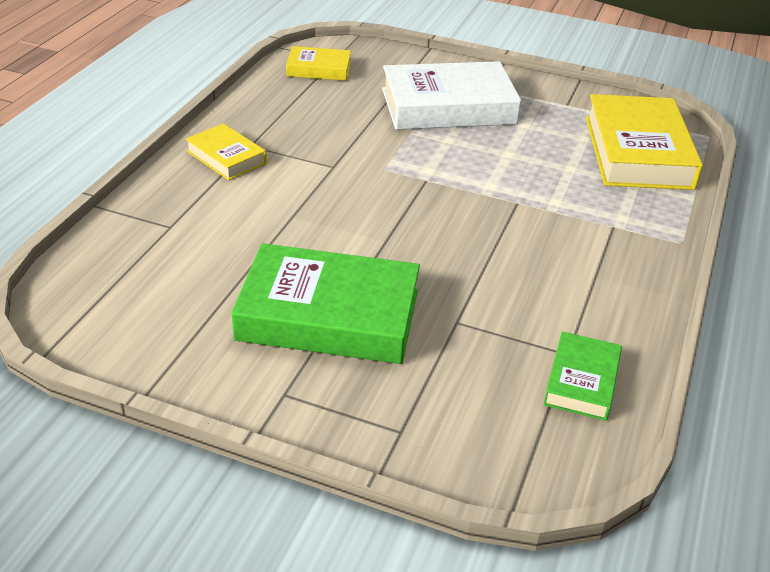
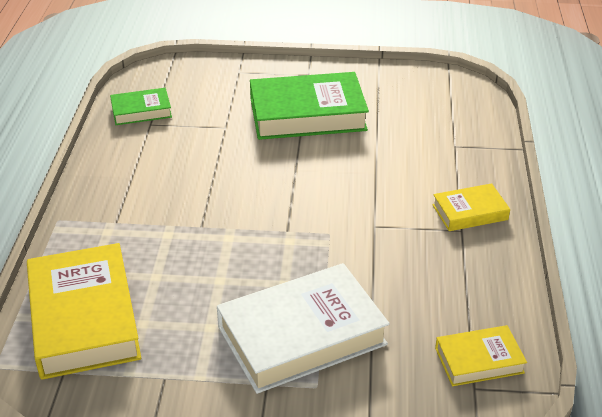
camera: 165 degrees right, 0 degrees up
(226, 157) = (470, 212): yellow book -> yellow book turned 45 degrees counterclockwise
(581, 381) = (141, 111): green book -> green book turned 75 degrees clockwise

